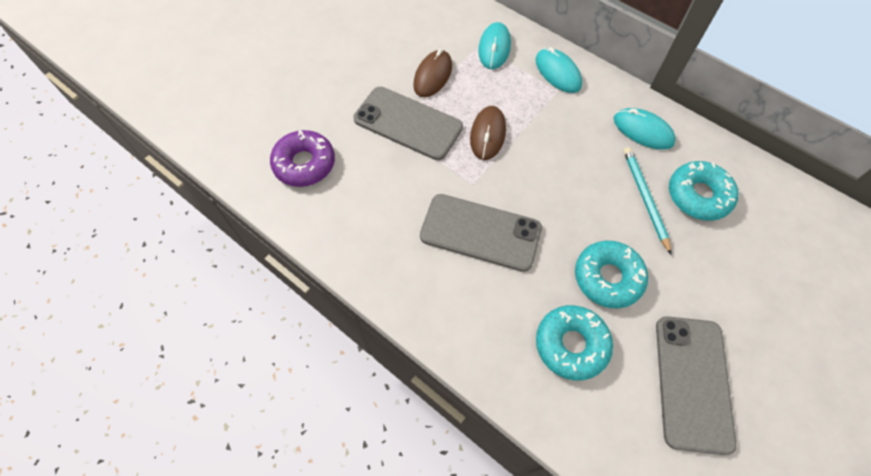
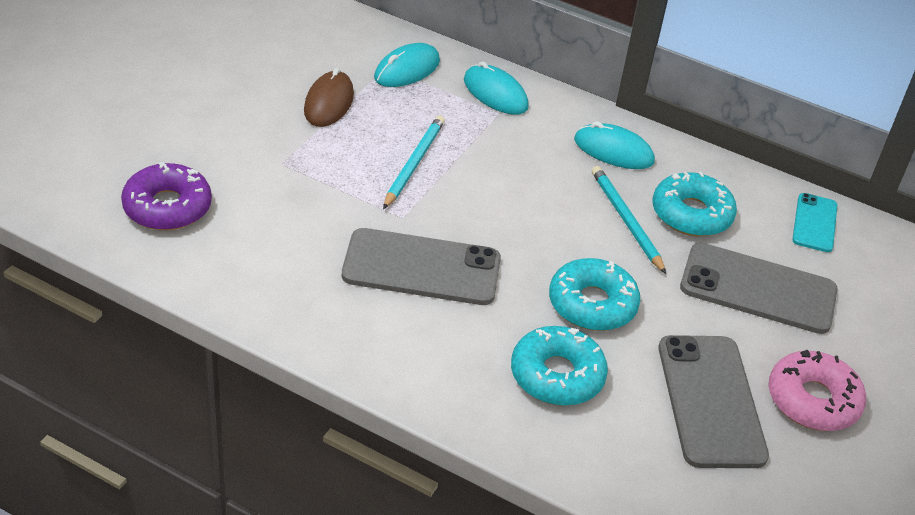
camera: 15 degrees left, 20 degrees down
(408, 123) = (304, 156): grey phone -> grey phone (758, 289)
(487, 134) = (414, 163): brown mouse -> turquoise pencil
(494, 48) = (407, 70): turquoise mouse -> turquoise mouse turned 45 degrees clockwise
(779, 390) = (812, 400): none -> pink donut
(800, 211) = (815, 223): none -> turquoise phone

